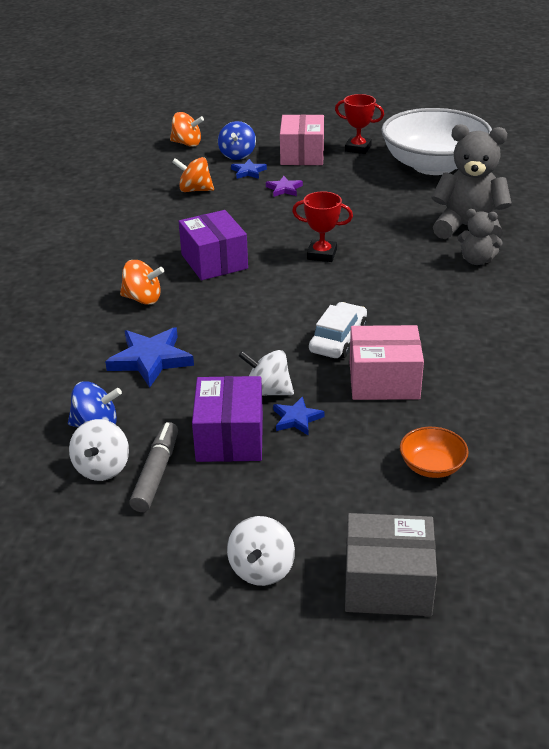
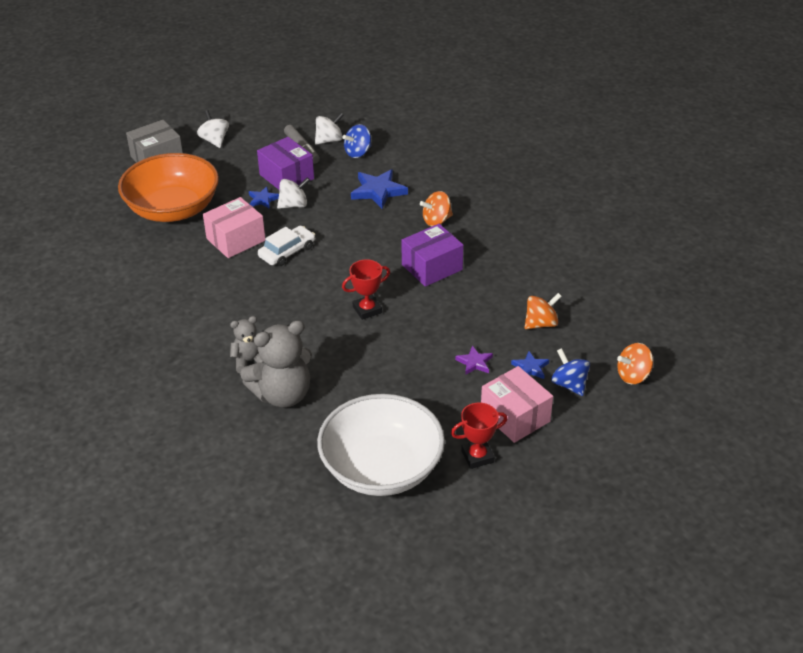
camera: 140 degrees right, 5 degrees up
(102, 468) = (329, 140): white spinning top -> white spinning top turned 90 degrees clockwise
(214, 261) = (432, 267): purple box -> purple box turned 60 degrees counterclockwise
(338, 339) = (287, 252): white car -> white car turned 120 degrees counterclockwise
(432, 466) = (173, 209): orange bowl -> orange bowl, size x2.49

